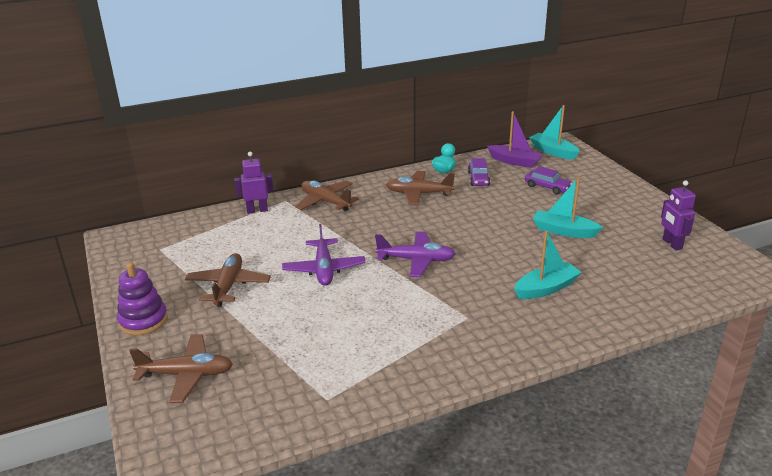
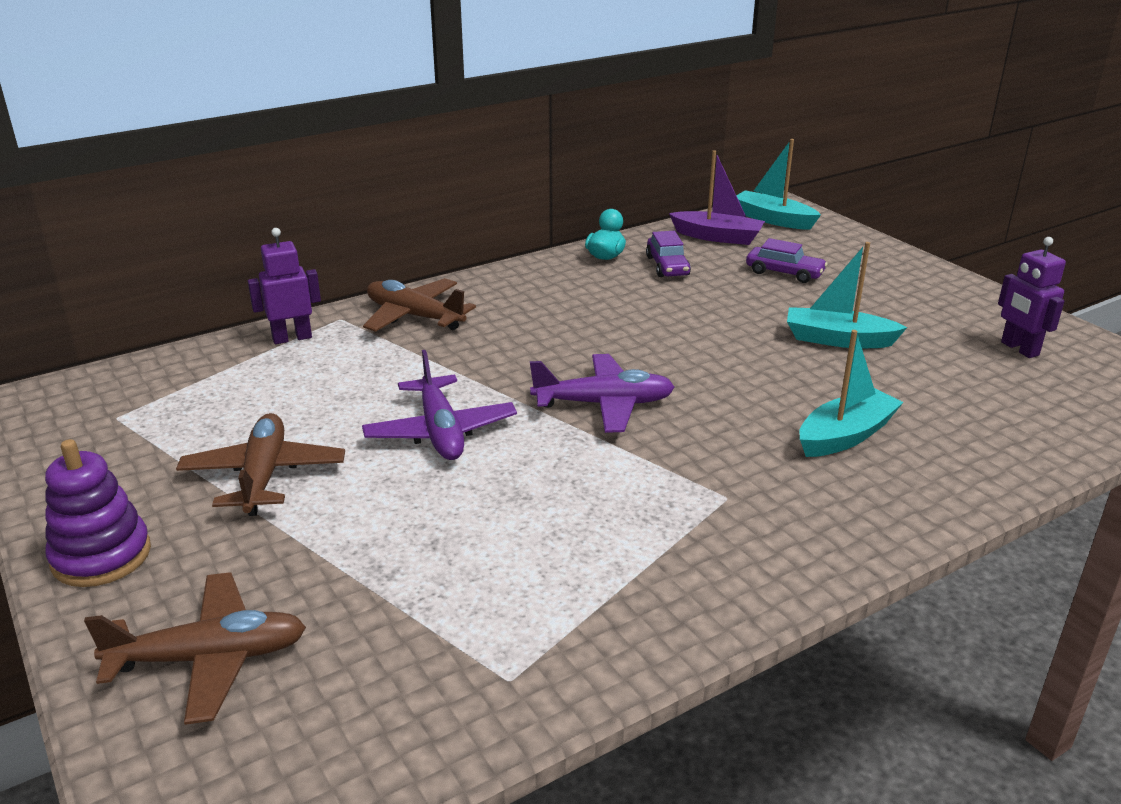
camera: 10 degrees left, 0 degrees up
(418, 194) = (574, 294): brown plane -> none

